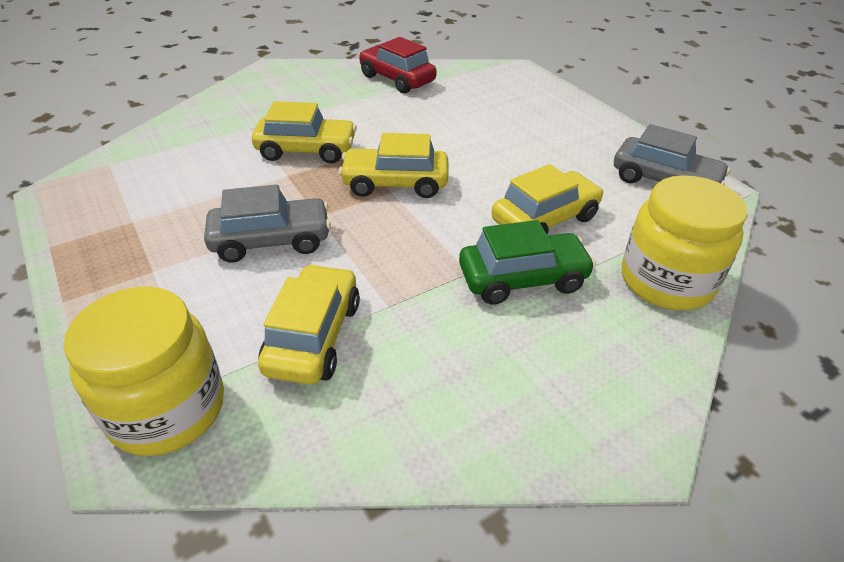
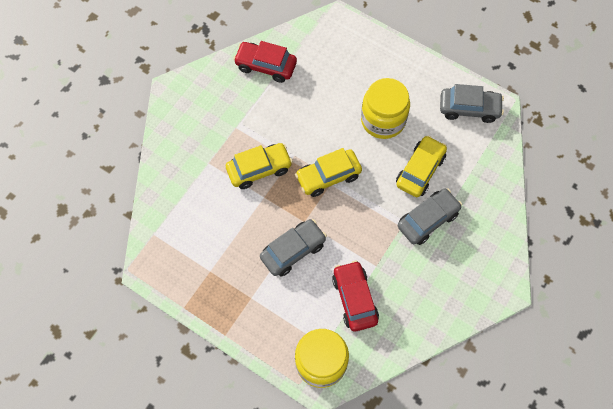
camera: 25 degrees left, 25 degrees up
(313, 336) = (354, 299): yellow car -> red car
(522, 279) = (427, 220): green car -> grey car
(666, 281) = (492, 191): yellow jar -> yellow jar (383, 120)

